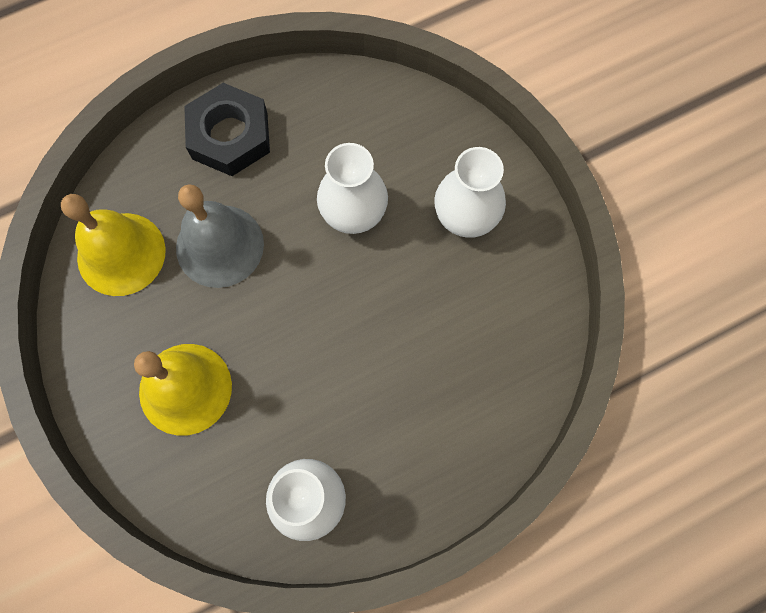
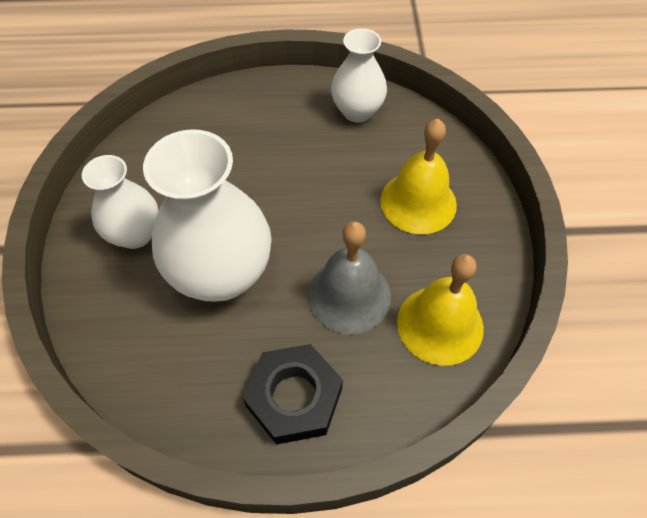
camera: 155 degrees left, 15 degrees down
(353, 213) = (221, 274): white vase -> white vase, size x1.68

